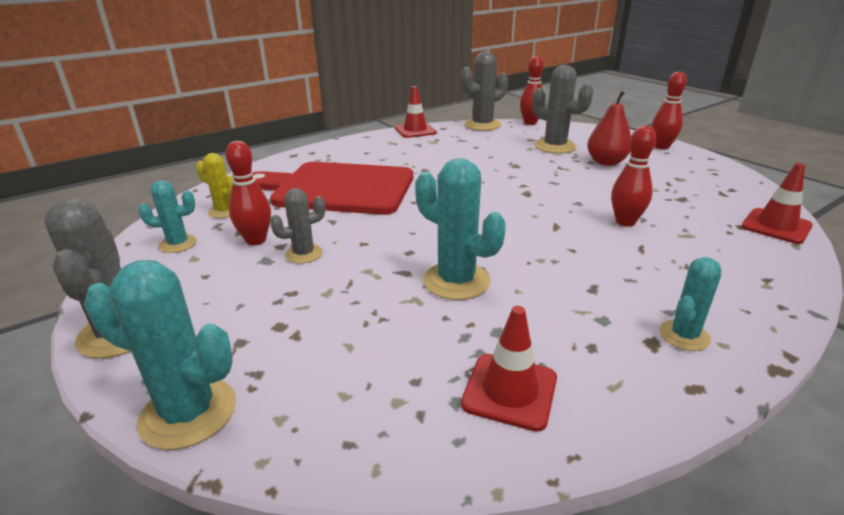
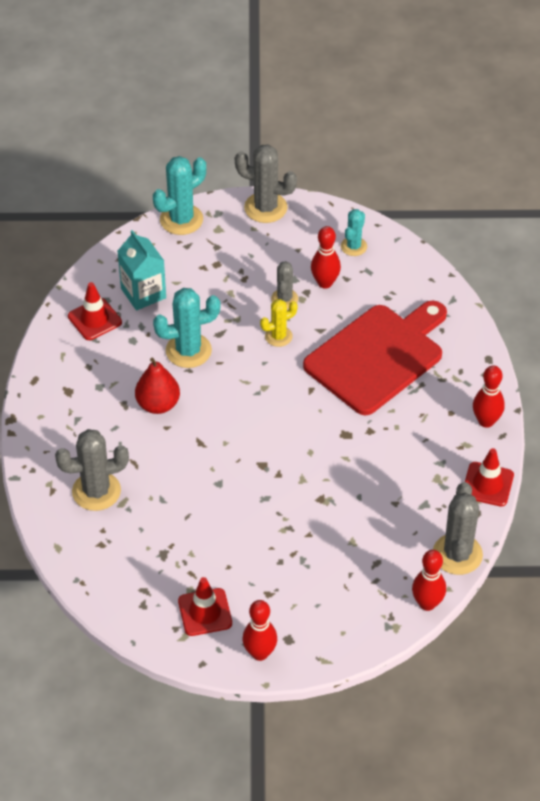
camera: 125 degrees right, 20 degrees up
(224, 211) = (389, 280): yellow cactus -> yellow cactus (278, 336)
(402, 367) = (143, 293): none -> turquoise carton
(555, 147) = (338, 565): grey cactus -> grey cactus (96, 491)
(606, 162) = (268, 571): red pear -> red pear (158, 404)
(625, 222) = (168, 485): red bowling pin -> red bowling pin (486, 421)
(684, 335) = (59, 407): turquoise cactus -> none
(776, 226) = (81, 564): red traffic cone -> red traffic cone (205, 612)

